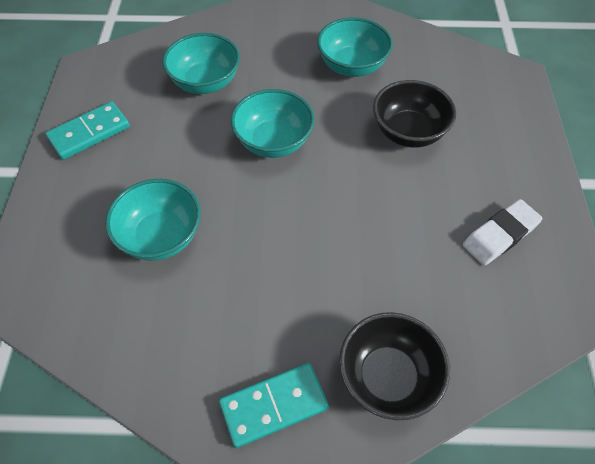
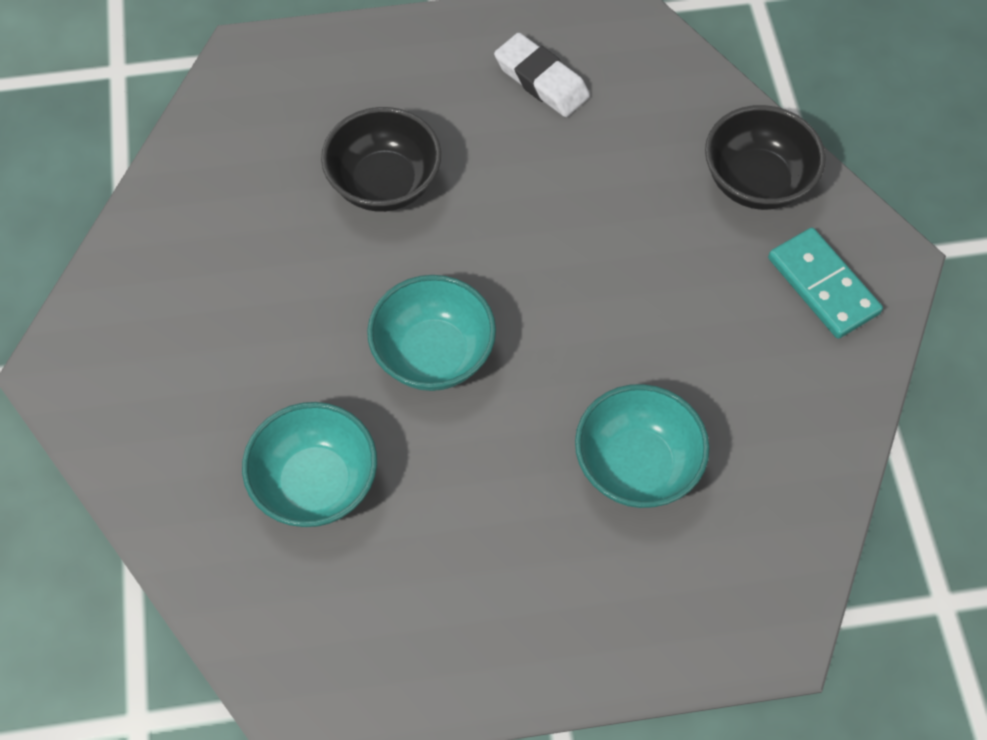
camera: 100 degrees left, 5 degrees up
(89, 133) = (463, 639): turquoise domino -> none
(352, 66) = (249, 269): turquoise bowl -> none

